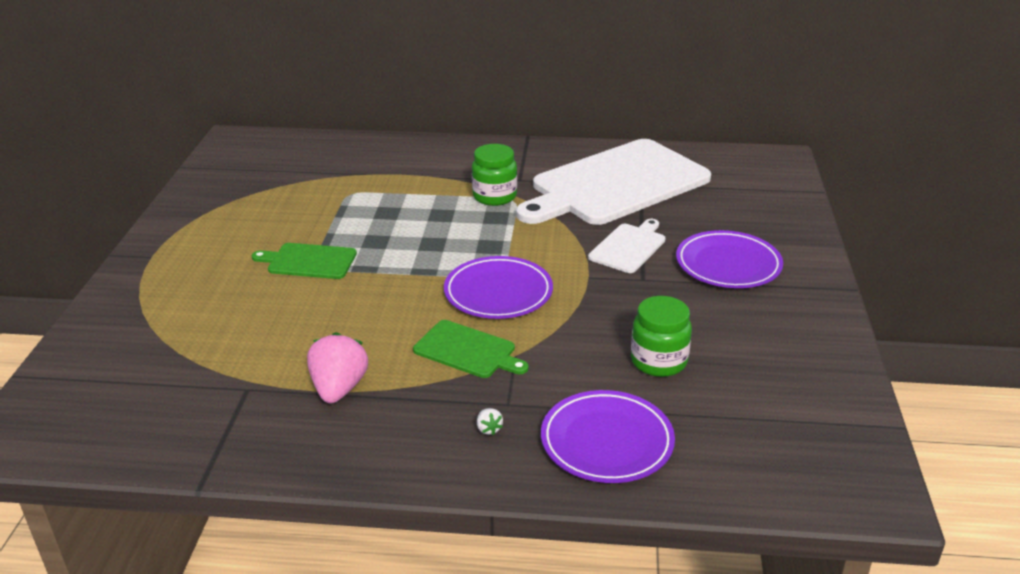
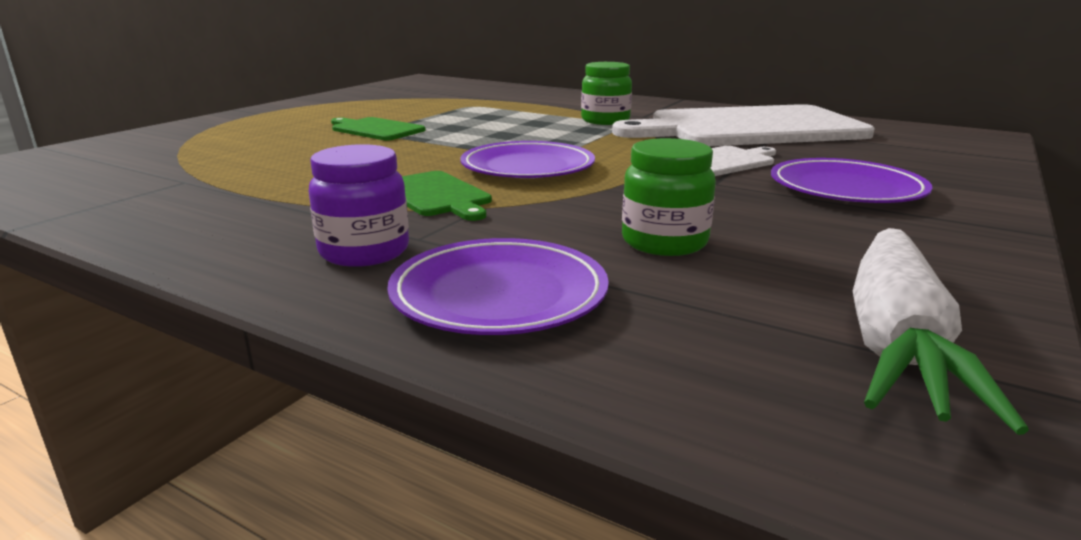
camera: 25 degrees right, 10 degrees down
(339, 388) = (263, 195): pink strawberry -> none
(488, 429) = (364, 252): white strawberry -> purple jar
(817, 413) = (895, 342): none -> white carrot

